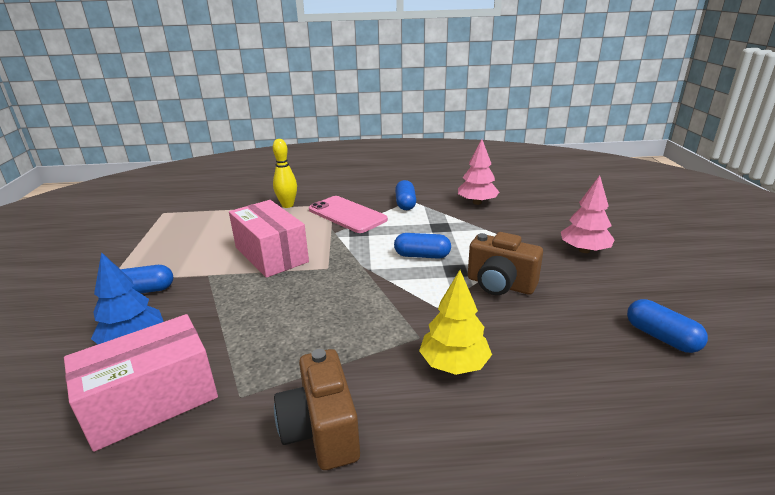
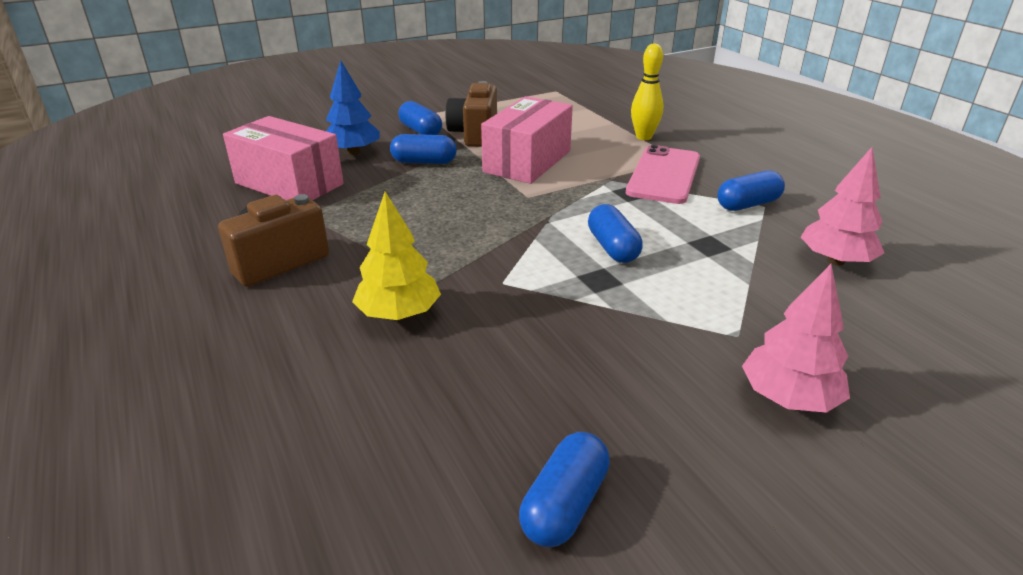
camera: 65 degrees right, 5 degrees up
(211, 302) = (424, 162): none -> blue capsule
(500, 285) = (592, 321): brown camera -> brown camera (474, 135)

